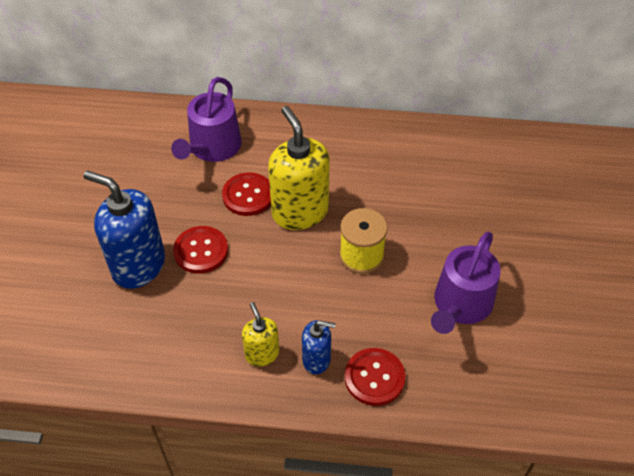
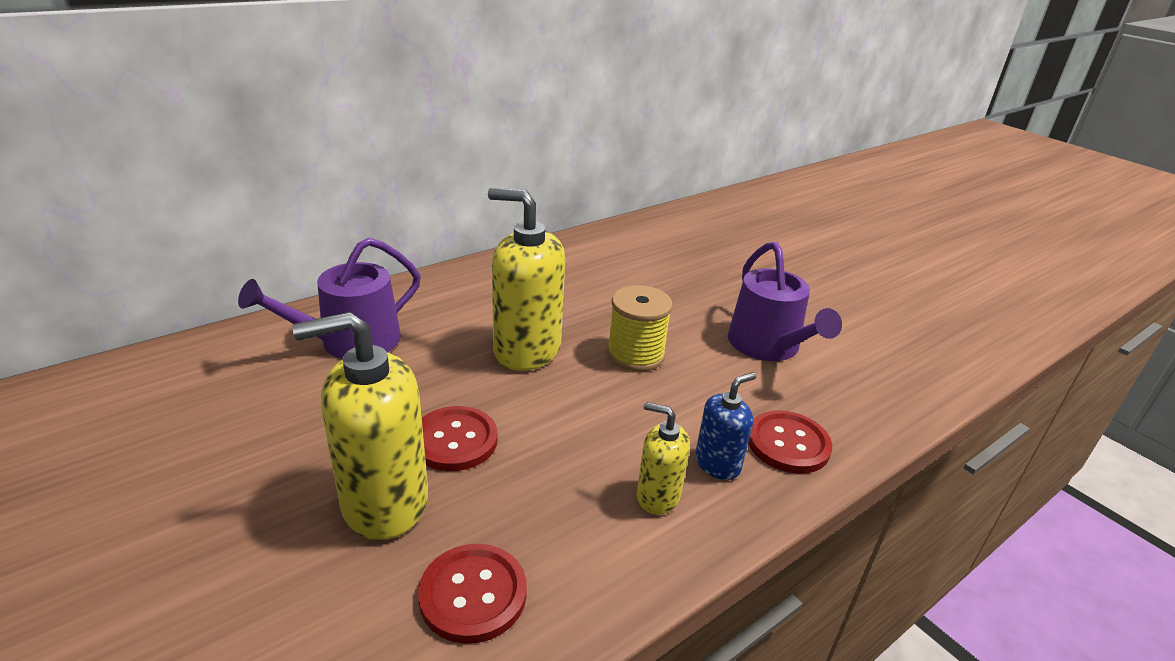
camera: 45 degrees left, 20 degrees down
(138, 265) = (384, 502): blue soap dispenser -> yellow soap dispenser
(212, 148) = (351, 341): purple watering can -> purple watering can turned 75 degrees clockwise
(248, 195) = (449, 363): red button -> red button (473, 594)

